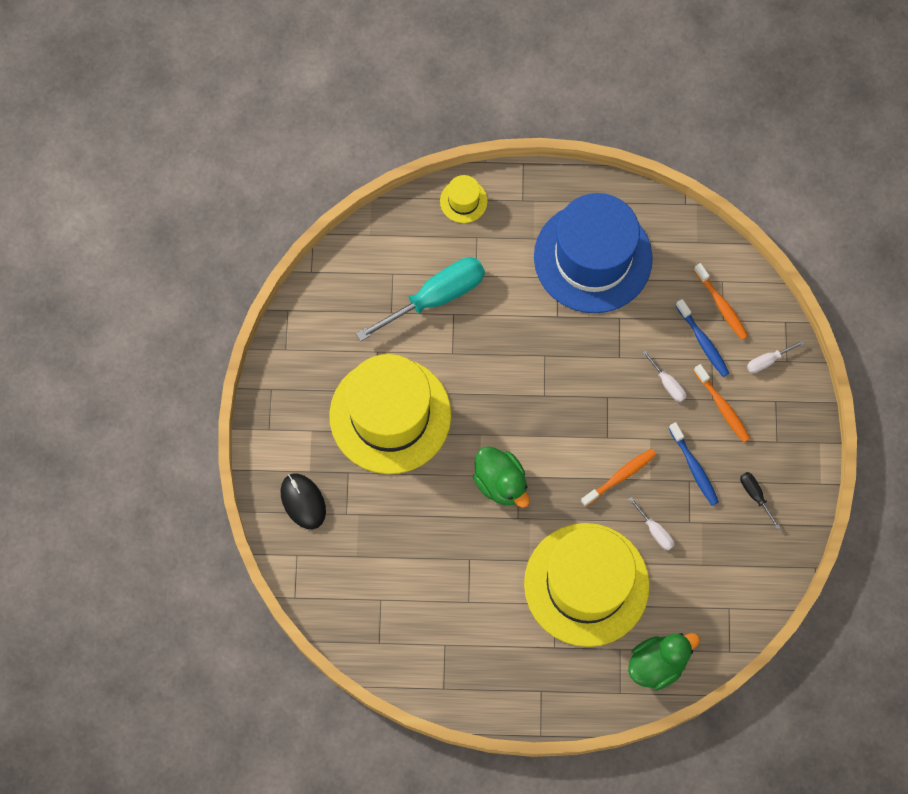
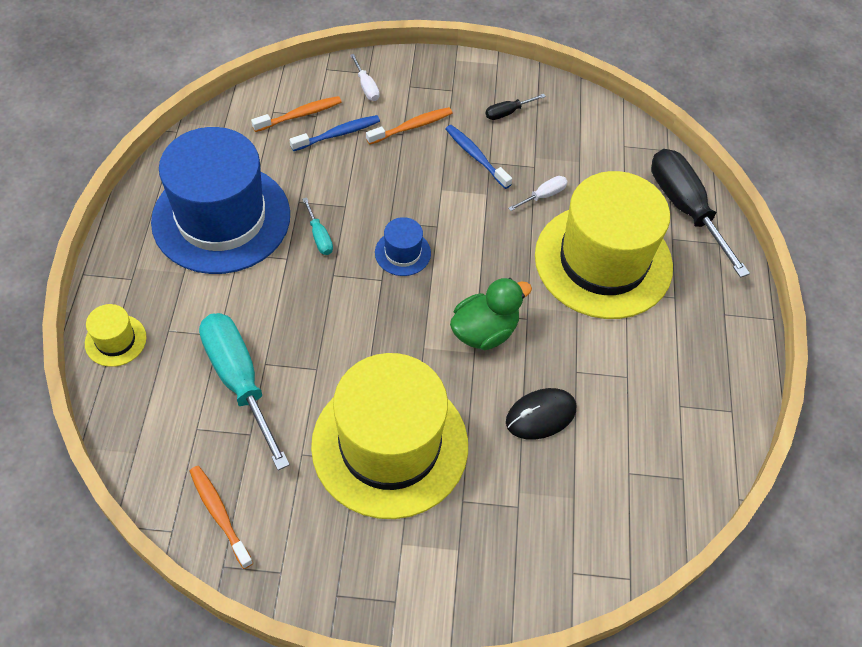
camera: 90 degrees left, 15 degrees down
(303, 501) = (500, 560): black mouse -> black mouse (540, 415)
(574, 410) = (402, 253): none -> blue hat
(583, 339) = (319, 236): none -> turquoise screwdriver
(620, 476) = (482, 219): orange toothbrush -> orange toothbrush (219, 514)
(657, 664) = (685, 208): green duck -> black screwdriver
(667, 383) = (381, 168): white screwdriver -> none
(694, 467) = (476, 156): blue toothbrush -> blue toothbrush turned 105 degrees counterclockwise

